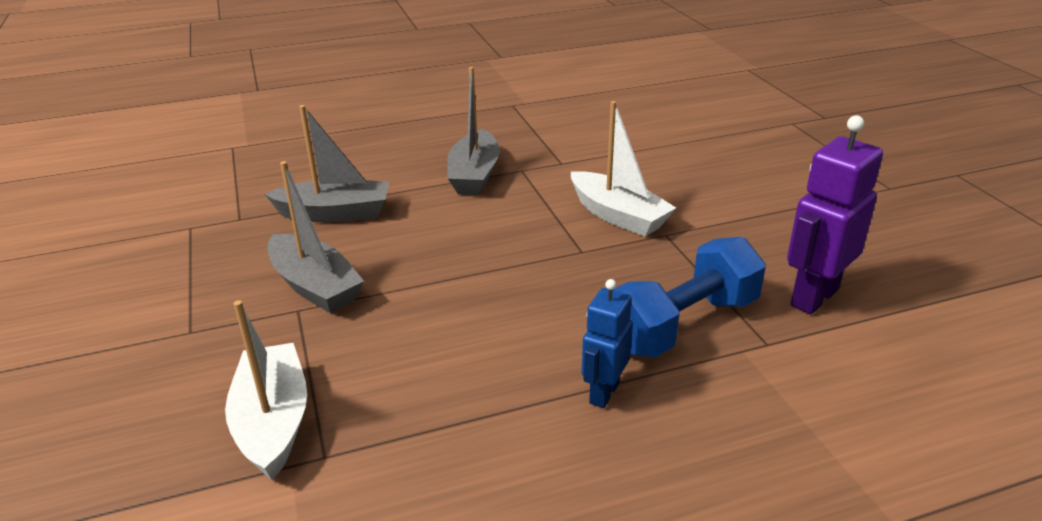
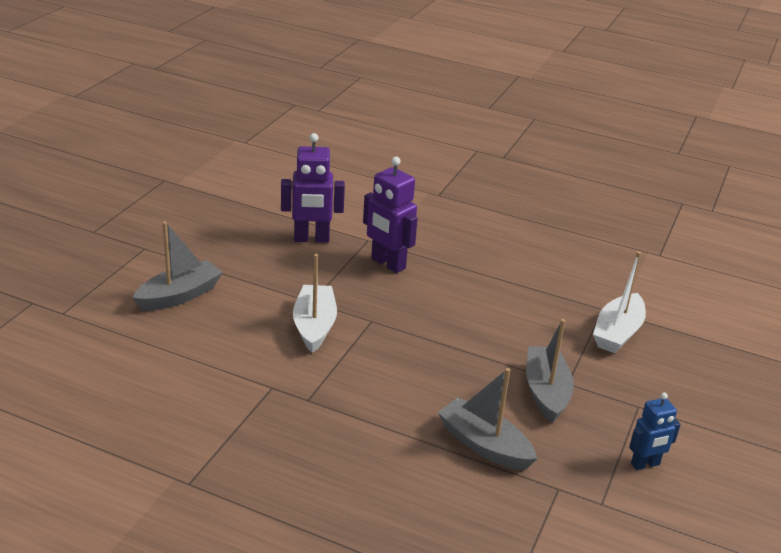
camera: 140 degrees left, 0 degrees up
(474, 175) = (347, 416): grey boat -> grey boat (179, 296)
(603, 393) = (463, 264): blue robot -> blue robot (645, 464)
(683, 324) = (388, 264): blue dumbbell -> purple robot

